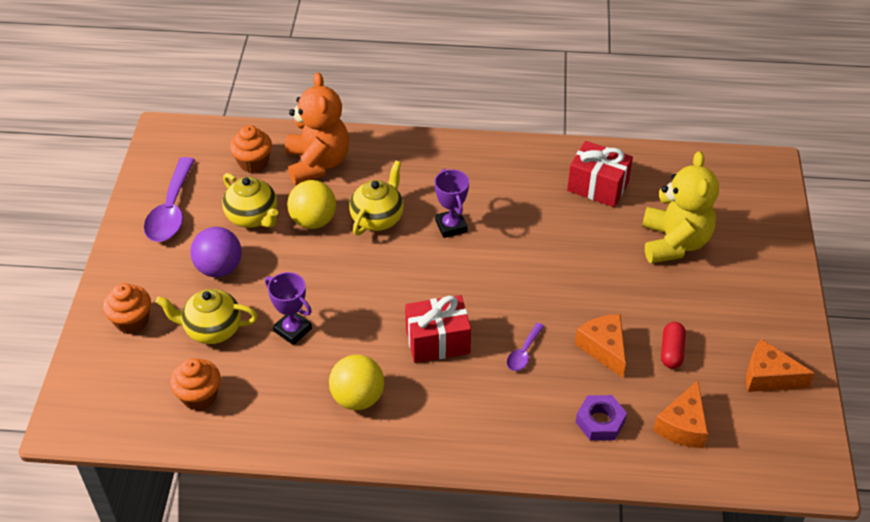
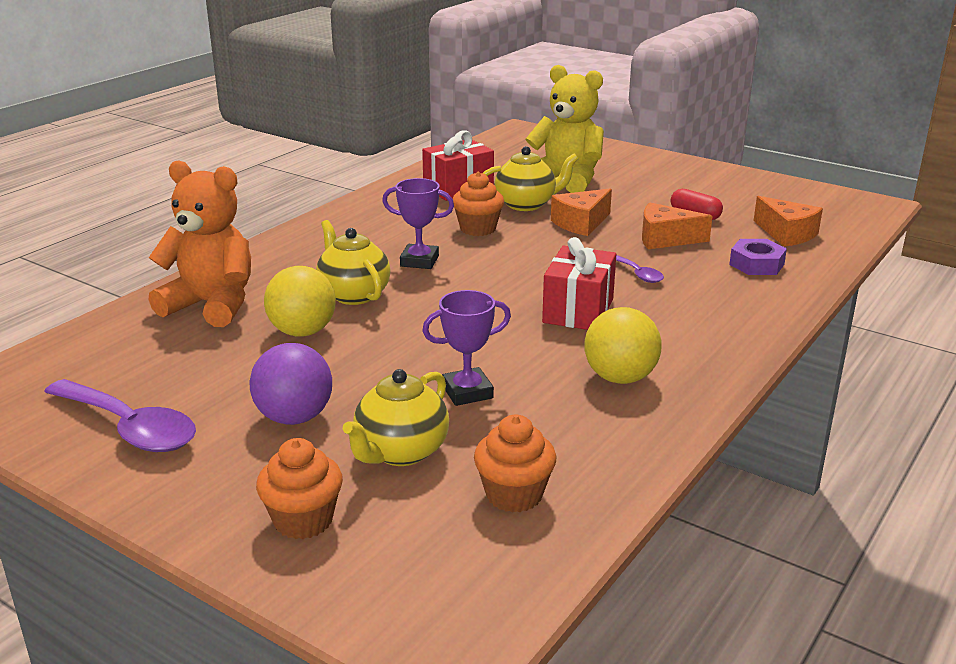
camera: 60 degrees left, 20 degrees down
(253, 163) = (141, 344): orange cupcake -> orange cupcake (478, 229)
(253, 217) = (237, 369): yellow teapot -> yellow teapot (526, 204)
(768, 377) = (755, 191): orange cheese -> orange cheese (581, 223)

